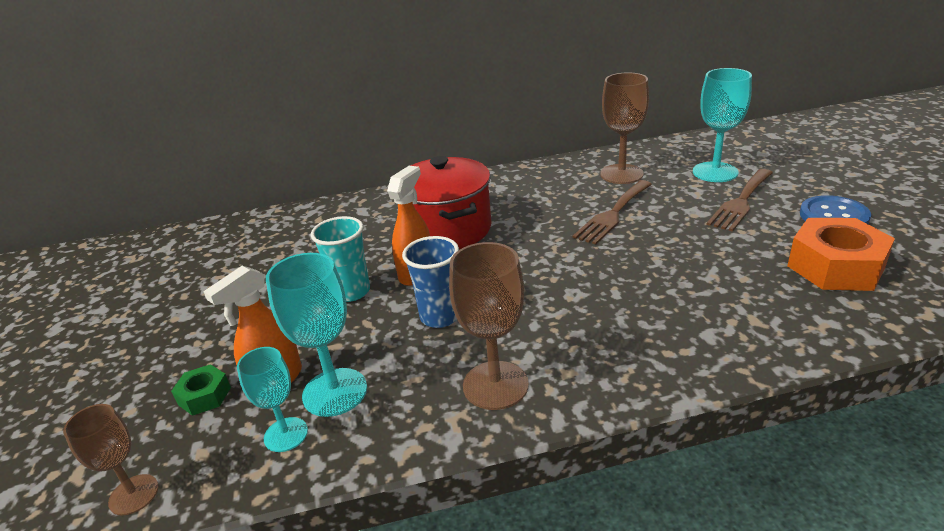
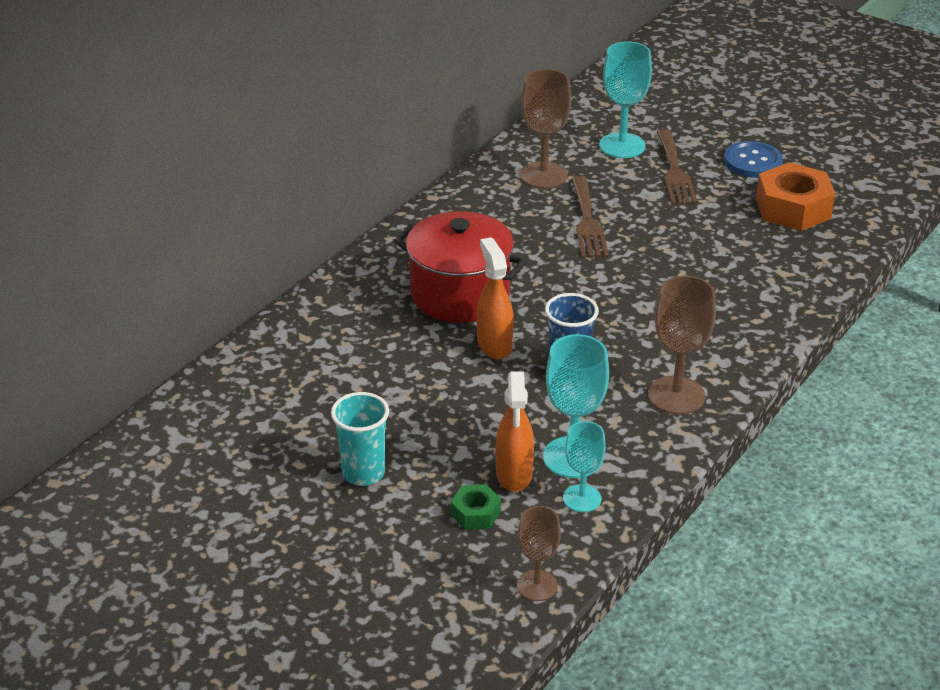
camera: 45 degrees left, 5 degrees up
(351, 292) = (462, 385): turquoise cup -> turquoise cup (363, 473)

